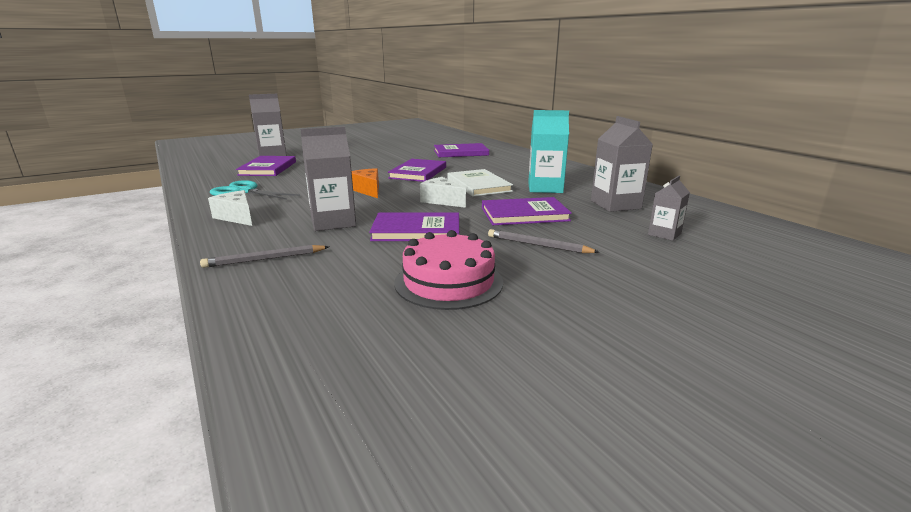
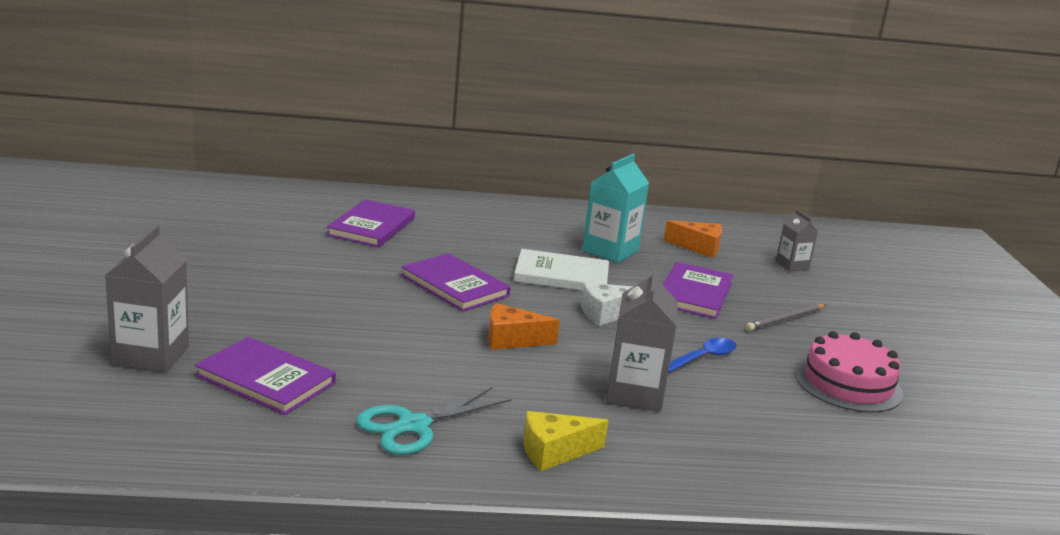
camera: 65 degrees left, 0 degrees up
(237, 217) = (554, 452): white cheese -> yellow cheese
(265, 259) = (737, 458): grey pencil -> none
(416, 230) = (703, 358): purple book -> blue spoon
(615, 205) = (698, 247): grey carton -> orange cheese

